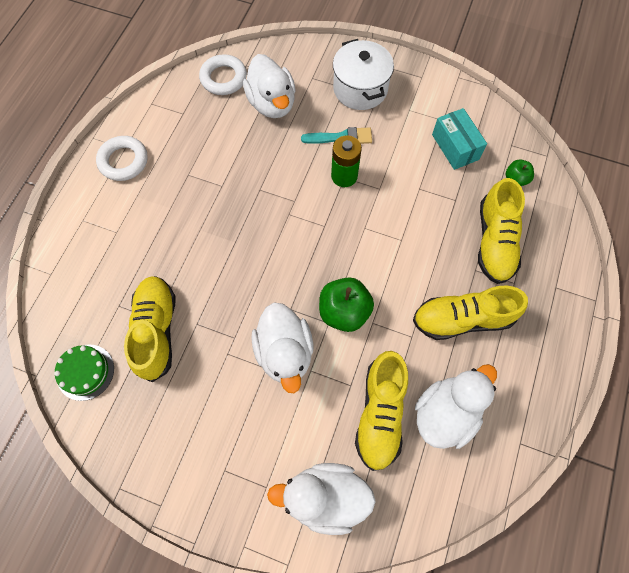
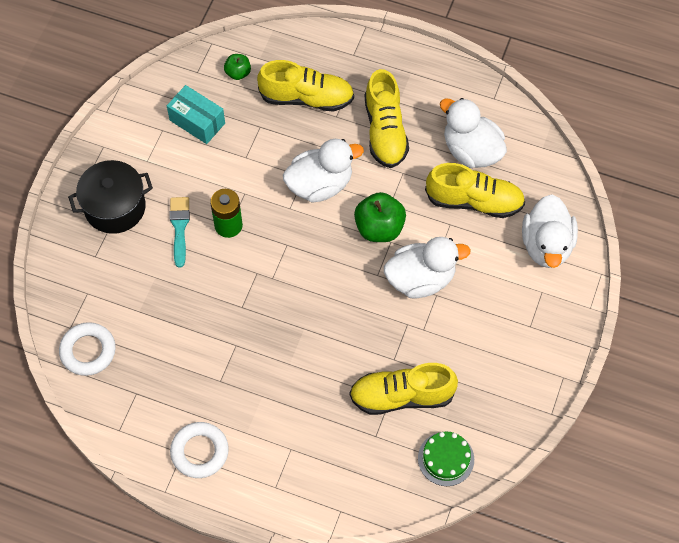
camera: 90 degrees left, 5 degrees down
(272, 103) = (129, 297): white duck -> white duck (320, 184)
(360, 89) = (115, 207): white pot -> black pot
(455, 147) = (197, 122): turquoise box -> turquoise box turned 60 degrees clockwise

